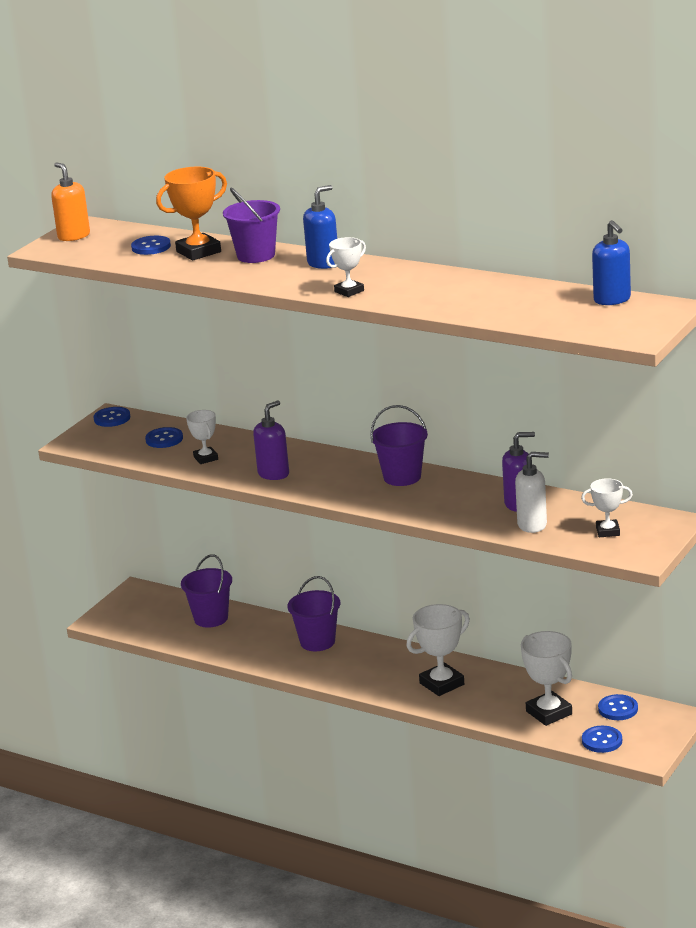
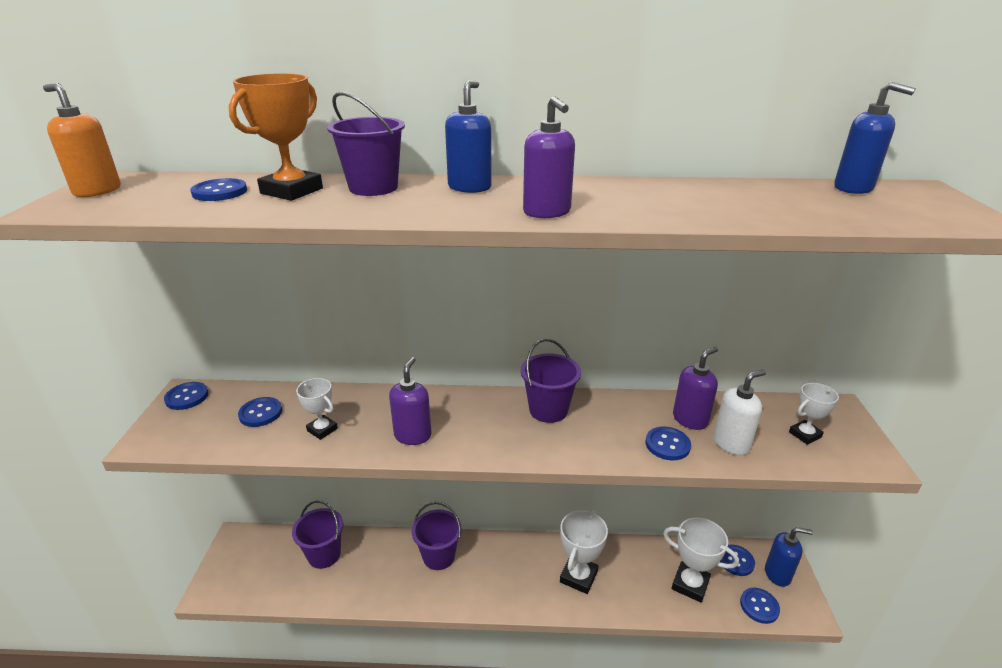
camera: 30 degrees left, 5 degrees up
(349, 291) = (547, 212): white trophy -> purple soap dispenser
(476, 516) = (667, 445): none -> blue button
(651, 726) = (778, 574): none -> blue soap dispenser

